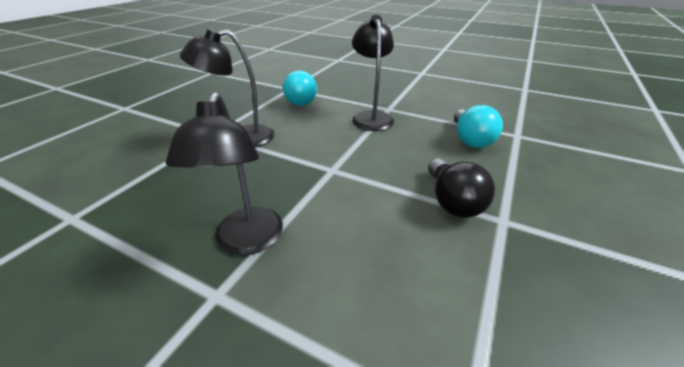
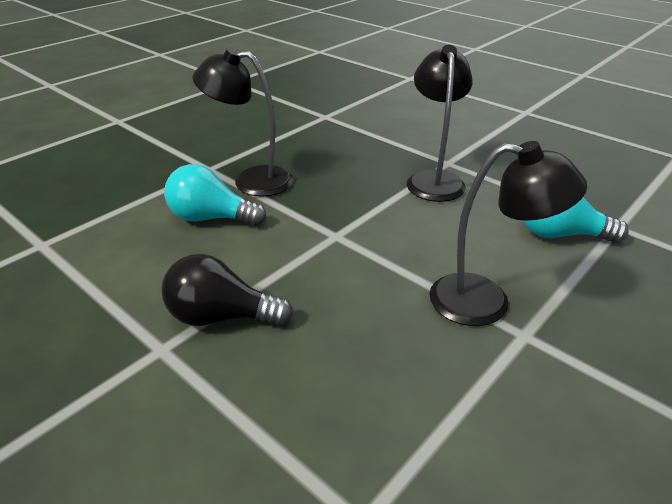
camera: 105 degrees right, 0 degrees up
(470, 139) = (368, 416): turquoise light bulb -> turquoise light bulb (211, 218)

